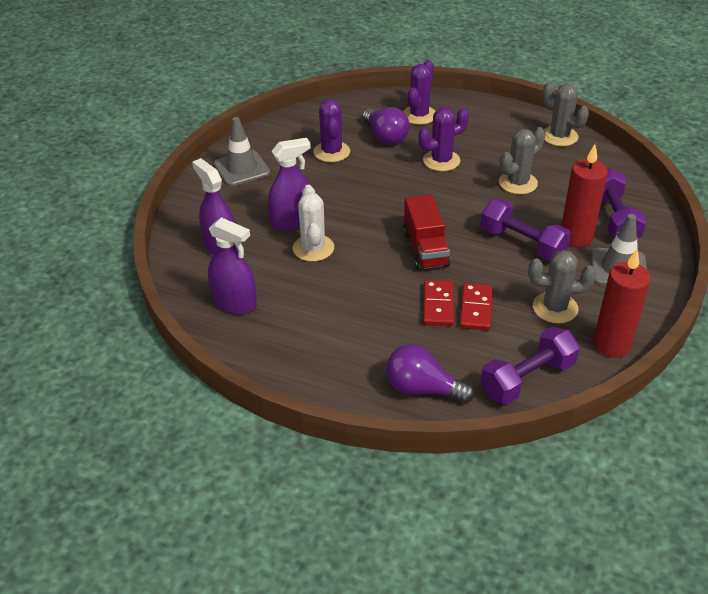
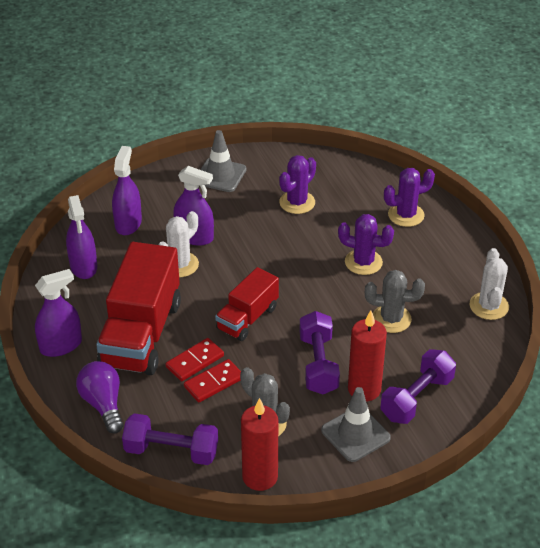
camera: 45 degrees right, 0 degrees up
(314, 374) = (61, 345): none -> purple spray bottle
(366, 316) = (141, 334): none -> red truck
(385, 137) = (353, 216): purple light bulb -> none
(559, 136) = (489, 306): grey cactus -> white cactus

